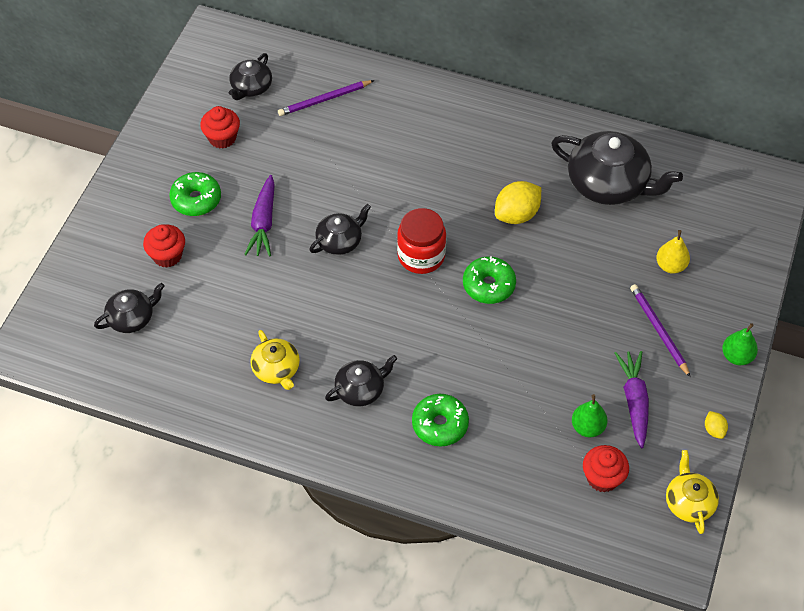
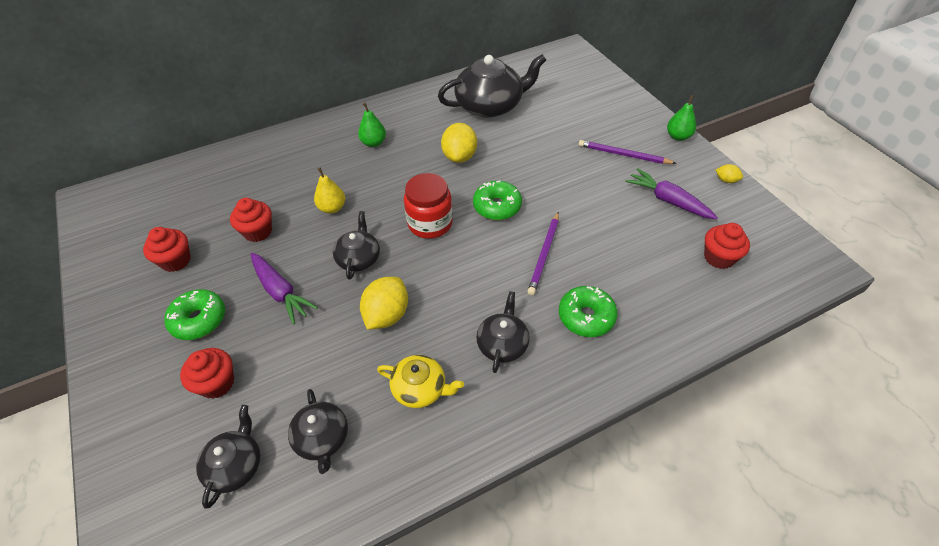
camera: 45 degrees left, 5 degrees down
(251, 87) = (165, 212): black teapot -> black teapot (322, 438)
(295, 158) = (258, 232): none -> red cupcake
(311, 301) = (387, 315): none -> yellow lemon
(324, 100) = (238, 182): purple pencil -> purple pencil (544, 254)
(587, 427) = (668, 237): green pear -> green pear (373, 143)
(670, 266) = (581, 120): yellow pear -> yellow pear (332, 208)
(689, 502) = (776, 228): yellow teapot -> none

